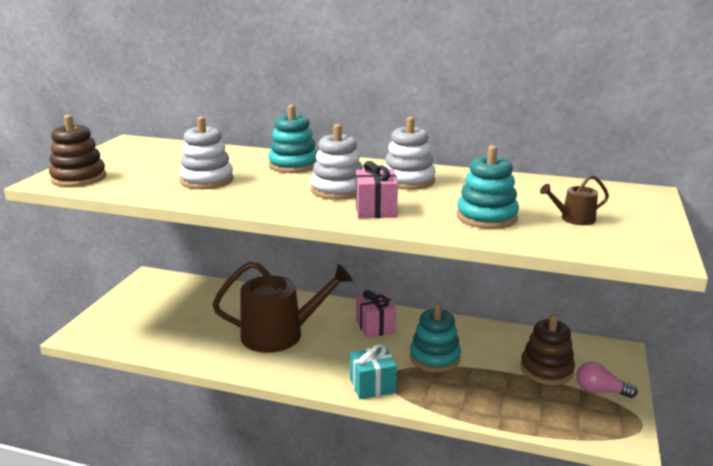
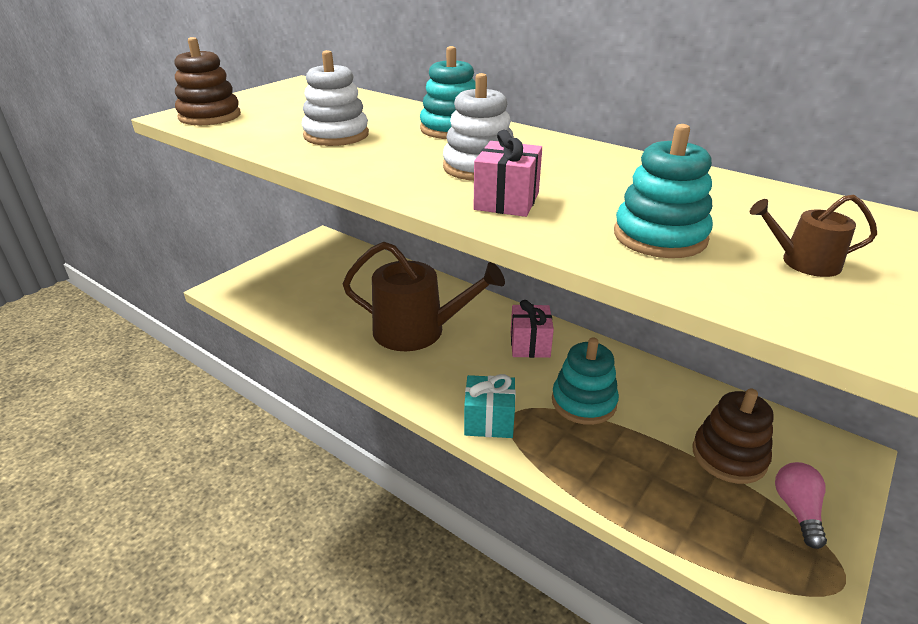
camera: 20 degrees right, 10 degrees up
(408, 180) = (582, 167): white stacking toy -> none
(600, 391) = (797, 510): pink light bulb -> pink light bulb turned 60 degrees clockwise

